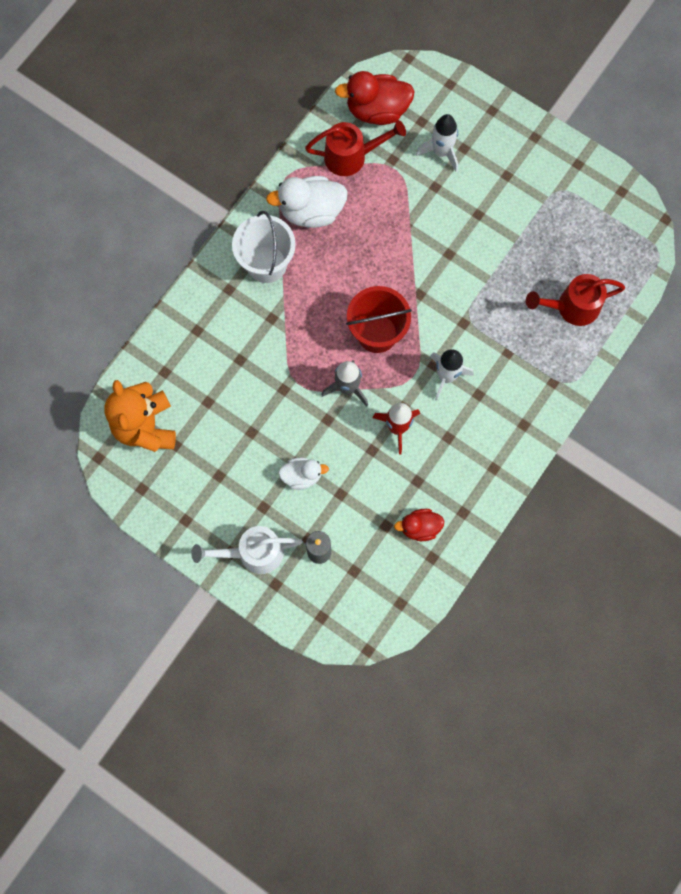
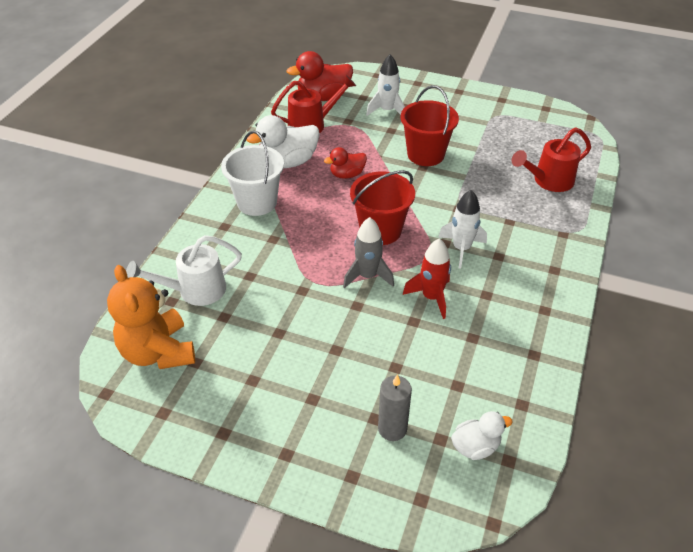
camera: 15 degrees left, 30 degrees down
(253, 553) = (315, 448): white watering can -> white watering can (195, 290)
(302, 476) = (346, 359): white duck -> white duck (475, 447)
(419, 527) = (495, 378): red duck -> red duck (347, 174)
(459, 235) = (425, 154): none -> red bucket

